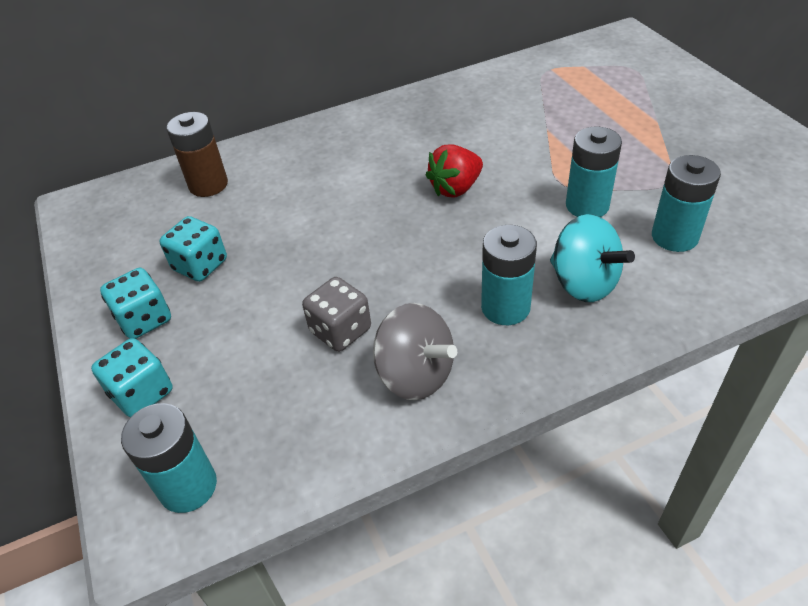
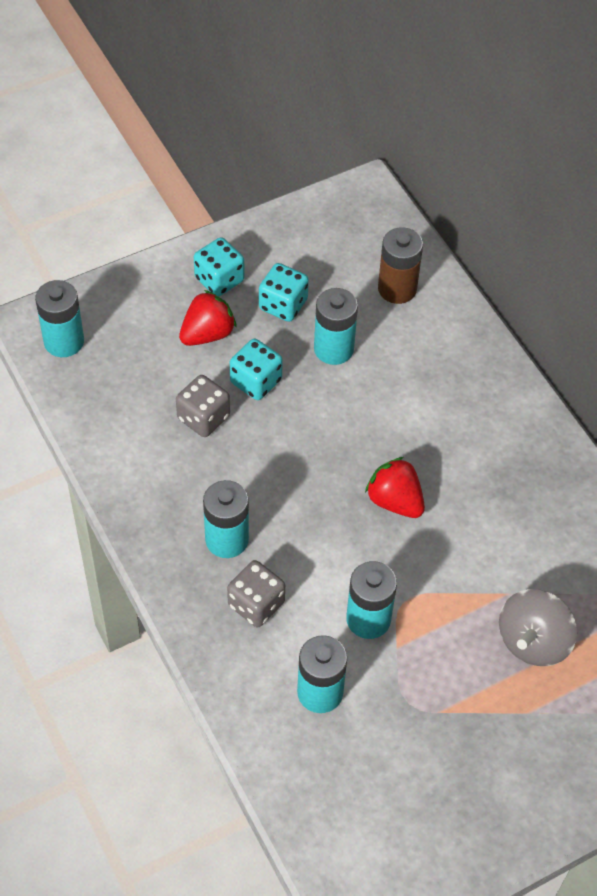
camera: 80 degrees right, 10 degrees up
(142, 393) = (144, 296): turquoise dice -> turquoise dice (256, 381)
(221, 329) = (207, 334): none -> red strawberry
(270, 227) = (333, 349): none -> turquoise battery
(415, 375) = (155, 473): grey spinning top -> grey spinning top (533, 641)
(583, 283) = (256, 604): turquoise spinning top -> grey dice

